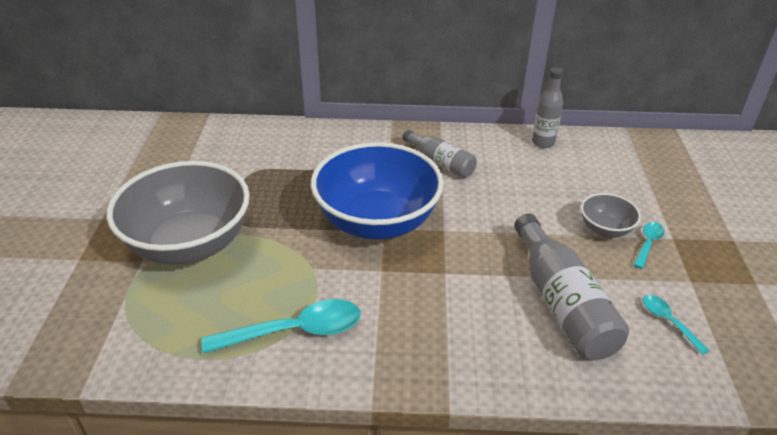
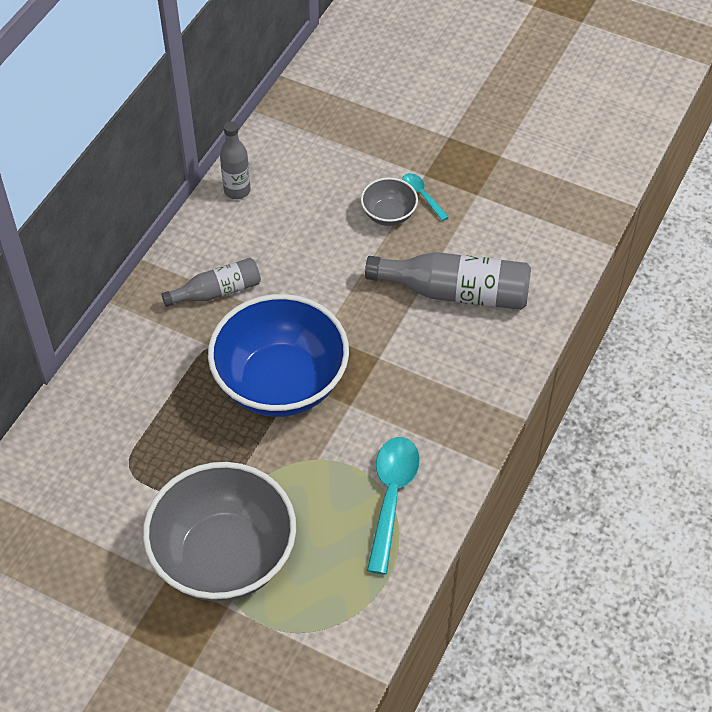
camera: 65 degrees left, 15 degrees up
(668, 322) = (509, 235): turquoise spoon -> none

